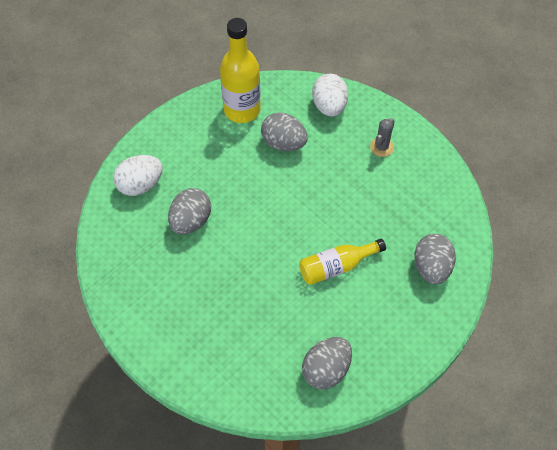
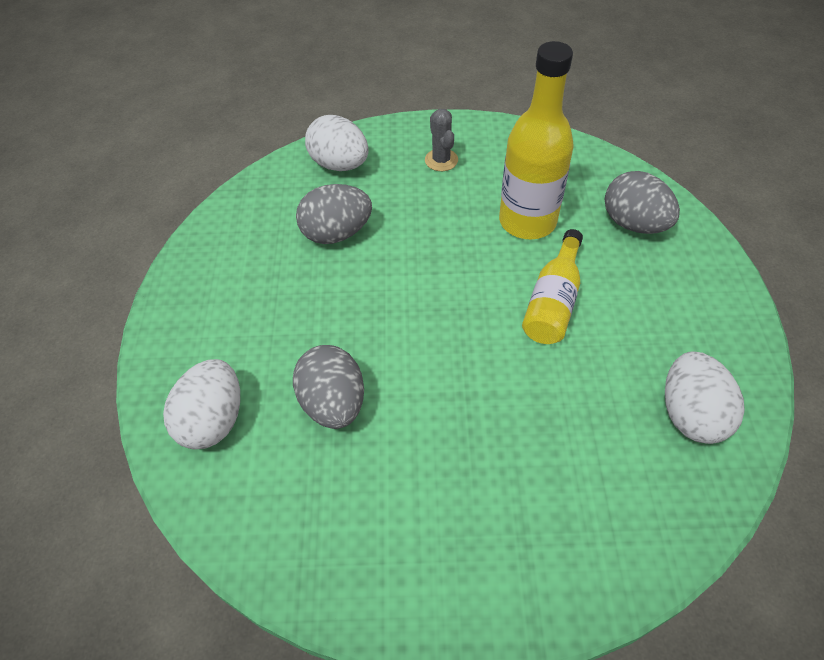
camera: 45 degrees left, 5 degrees down
(242, 110) = (245, 238): yellow bottle -> yellow bottle (527, 221)
(326, 370) = (690, 414): grey egg -> white egg

